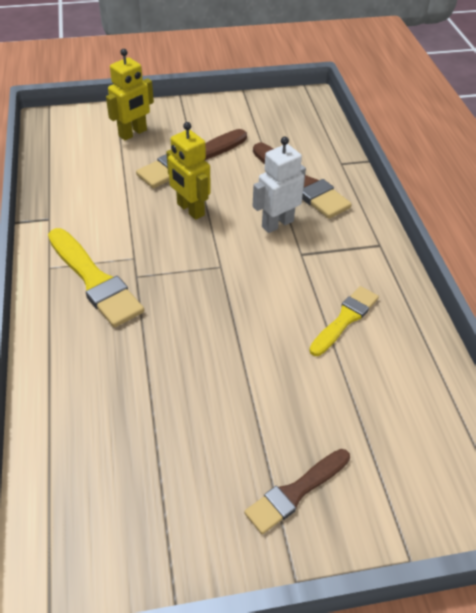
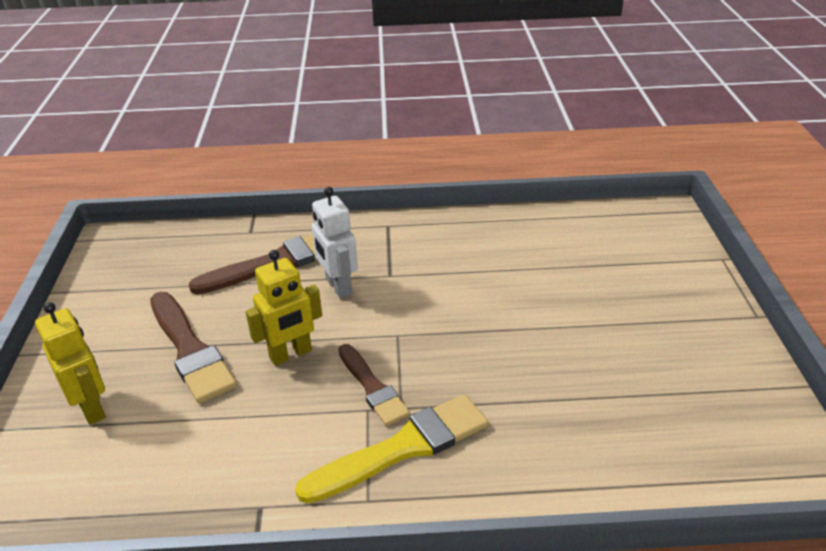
camera: 80 degrees left, 10 degrees down
(295, 492) = (678, 308): brown brush -> brown brush (372, 387)
(345, 319) = (484, 258): yellow brush -> none

